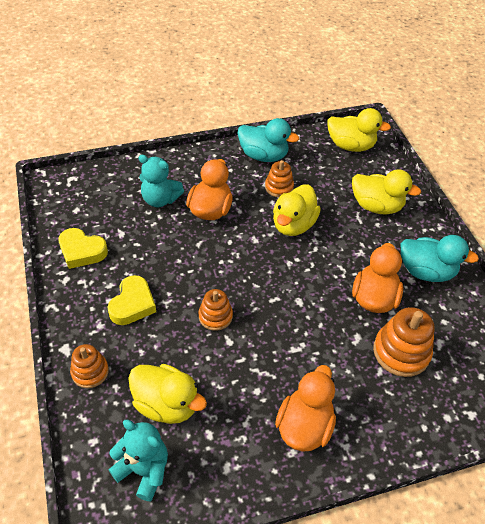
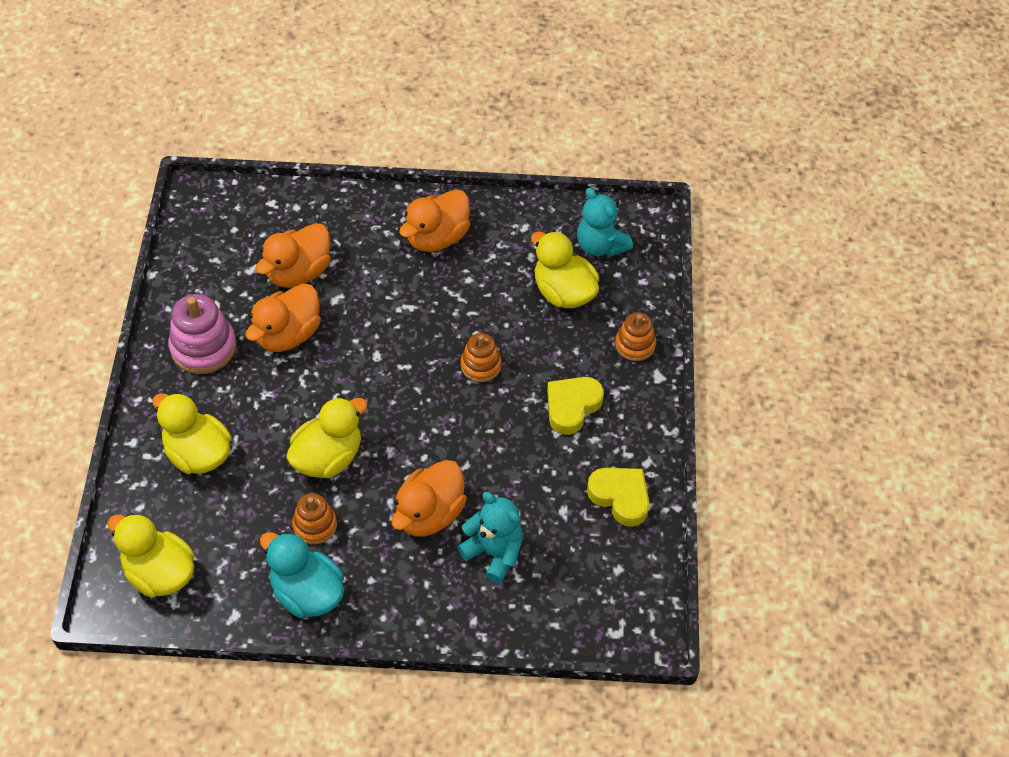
camera: 160 degrees left, 5 degrees up
(401, 352) = (298, 272): orange stacking toy -> orange duck
(426, 271) = (203, 347): turquoise duck -> pink stacking toy

